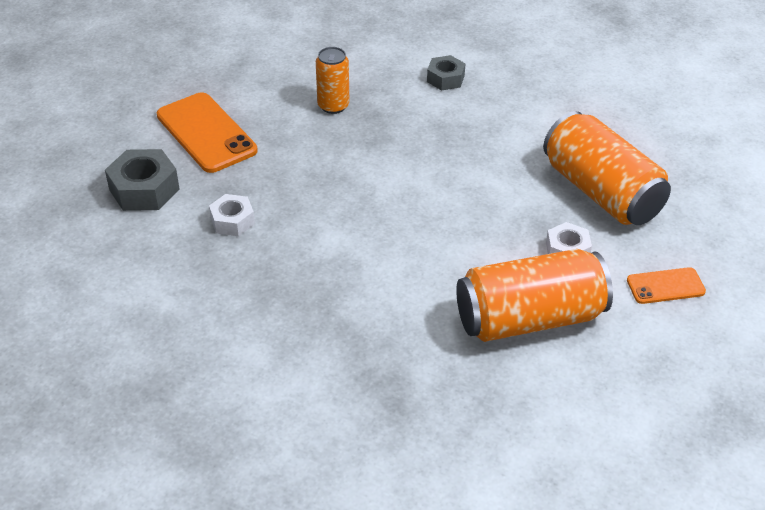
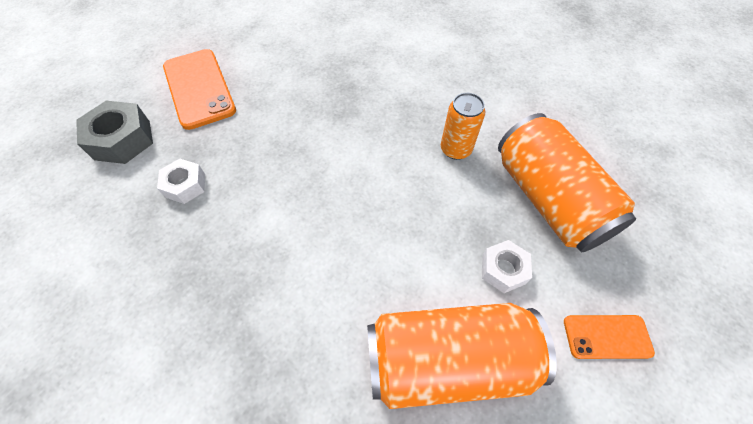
camera: 10 degrees right, 15 degrees up
(333, 106) = (316, 74): orange can -> orange can (455, 149)
(445, 78) = (421, 58): grey nut -> none

